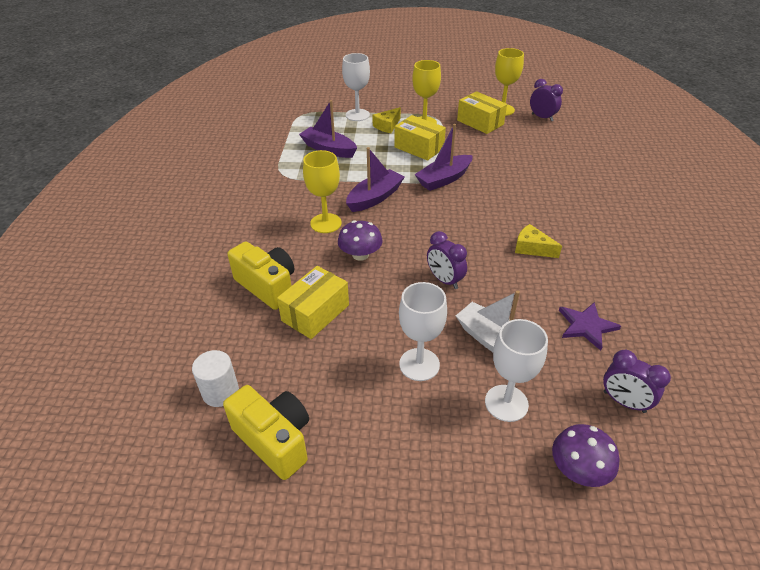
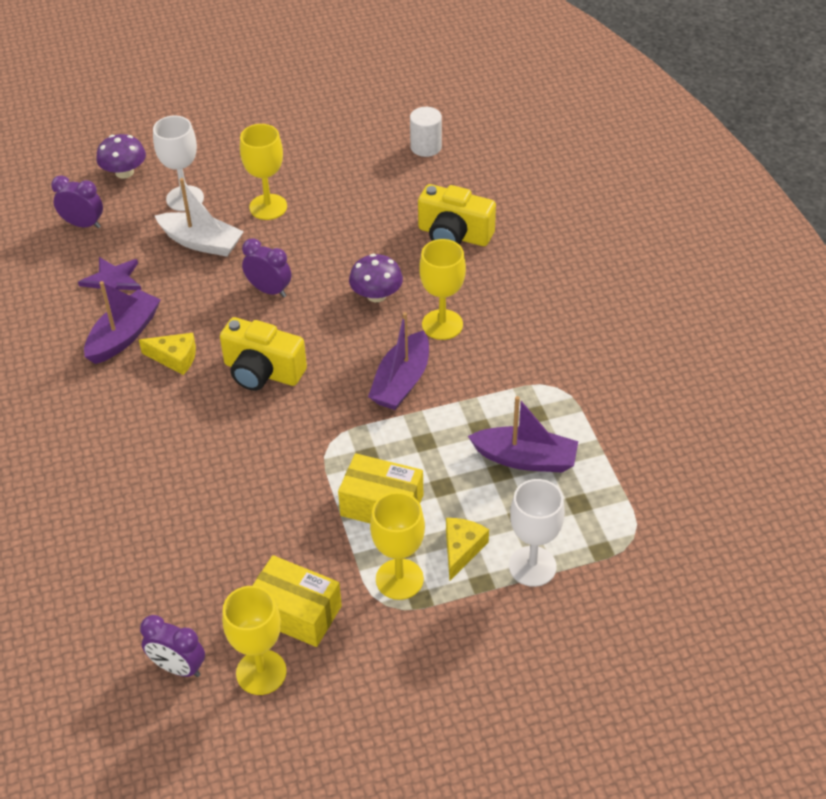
camera: 160 degrees right, 5 degrees up
(274, 440) = (360, 132): yellow camera -> yellow camera (262, 372)
(315, 313) = (387, 223): yellow box -> none
(419, 364) = (268, 207): white goblet -> yellow goblet
(444, 179) = (318, 444): purple boat -> purple boat (124, 335)

